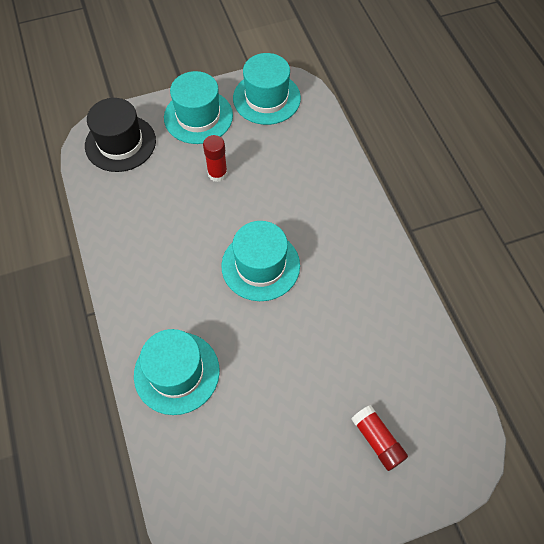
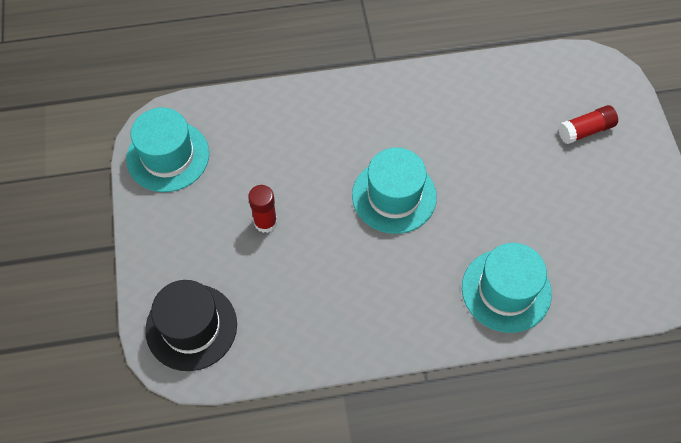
camera: 80 degrees left, 0 degrees up
(198, 116) = (174, 233): turquoise hat -> none

